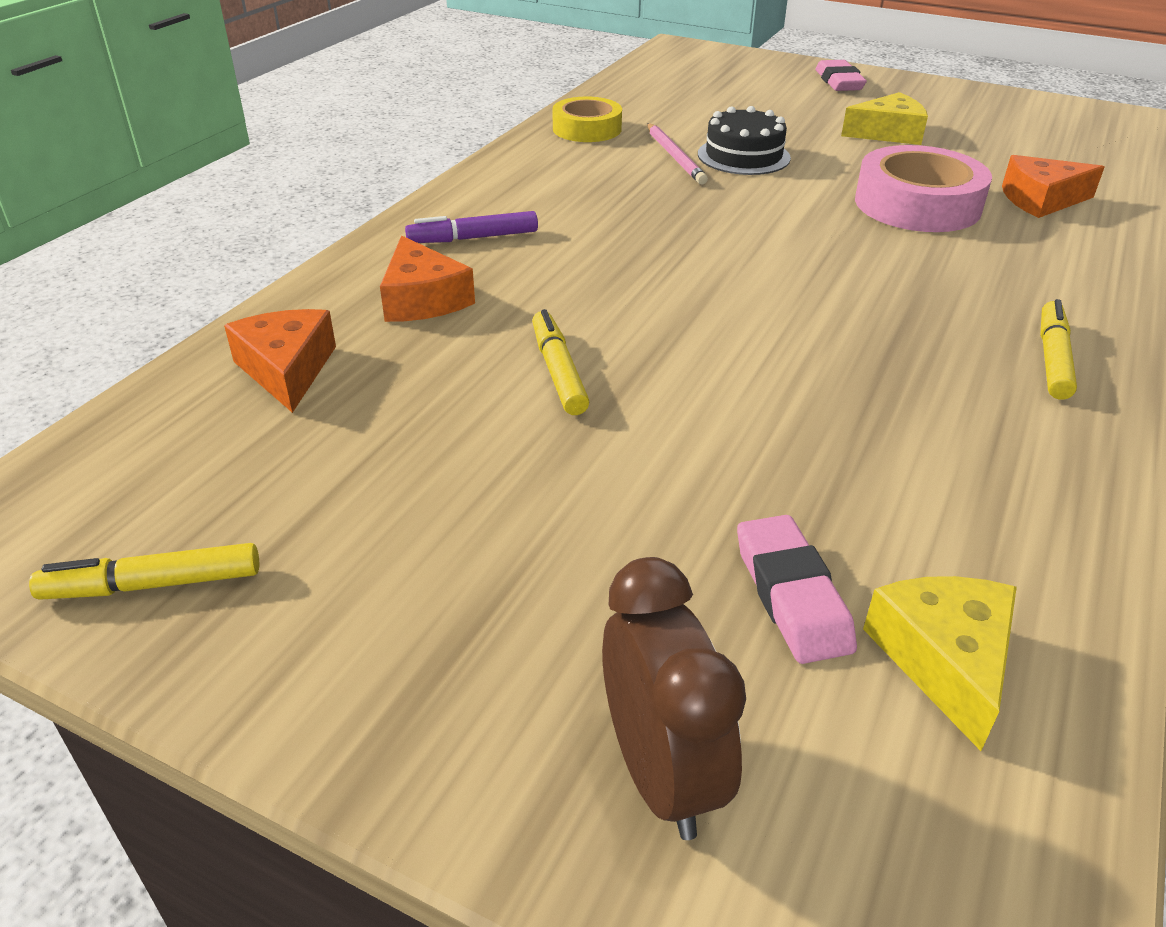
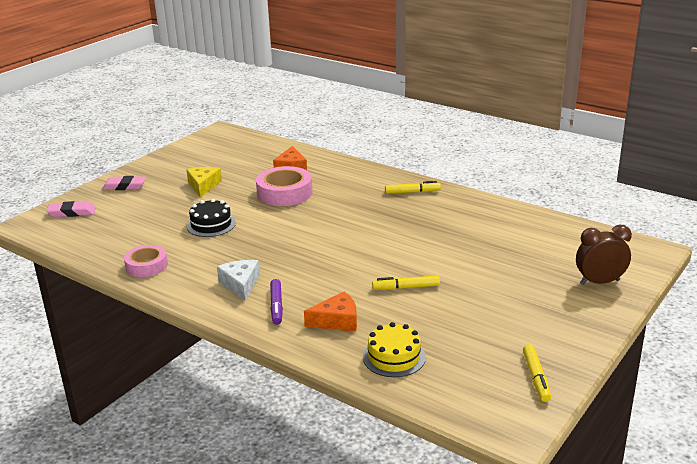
camera: 80 degrees left, 10 degrees down
(287, 370) = (394, 357): orange cheese -> yellow cake
(542, 201) = (240, 284): none -> white cheese
(587, 129) = (146, 265): yellow tape -> pink tape
(674, 156) = (202, 243): pink pencil -> none
(791, 595) = (532, 255): pink eraser -> pink eraser (72, 212)
(944, 660) = (555, 237): yellow cheese -> none
(1052, 359) = (412, 192): yellow marker -> yellow marker turned 150 degrees clockwise

